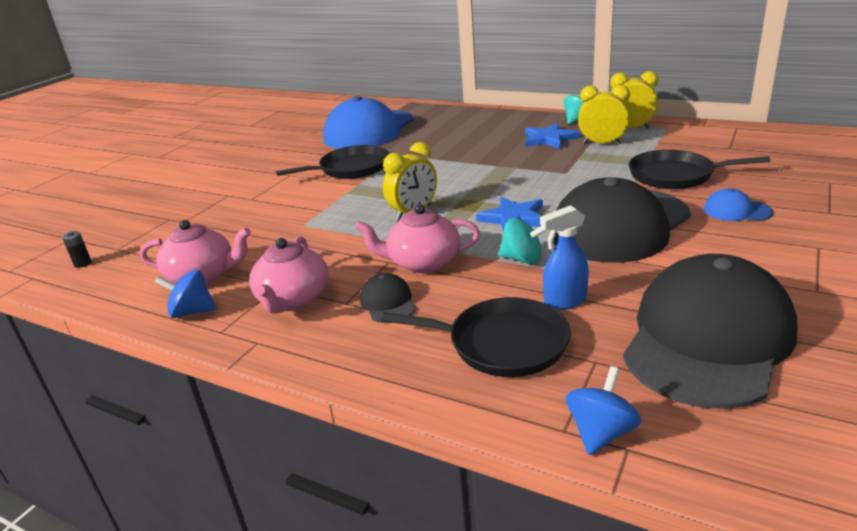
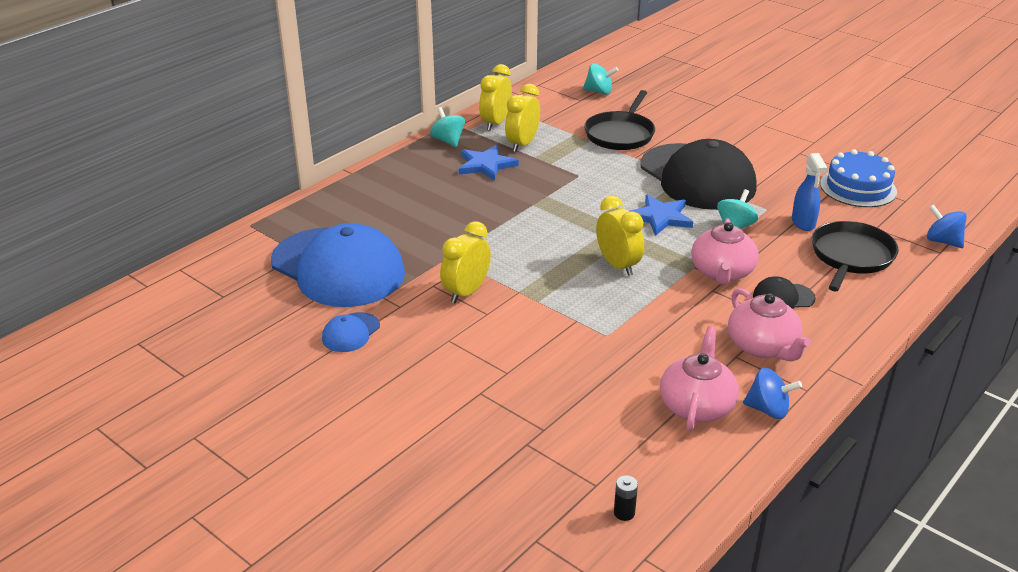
camera: 80 degrees left, 5 degrees up
(192, 312) = (768, 409): blue spinning top -> blue spinning top turned 90 degrees counterclockwise
(293, 299) = (763, 346): pink teapot -> pink teapot turned 45 degrees clockwise
(351, 168) = (466, 292): black pan -> yellow clock
(707, 338) = (858, 187): black cap -> blue cake
(736, 211) = (697, 131): blue cap -> blue cap (351, 333)
(763, 151) = (599, 92): none -> turquoise spinning top

